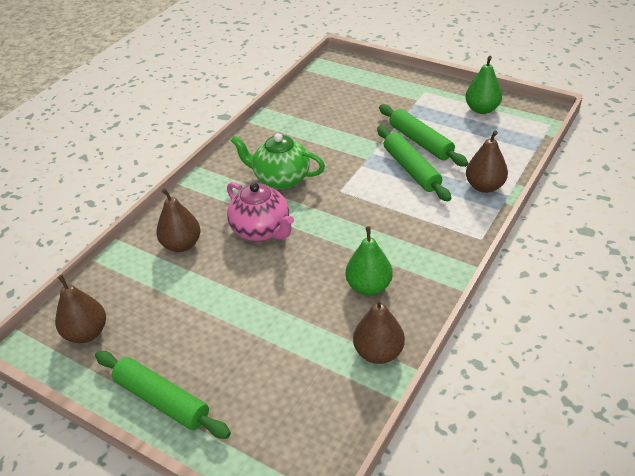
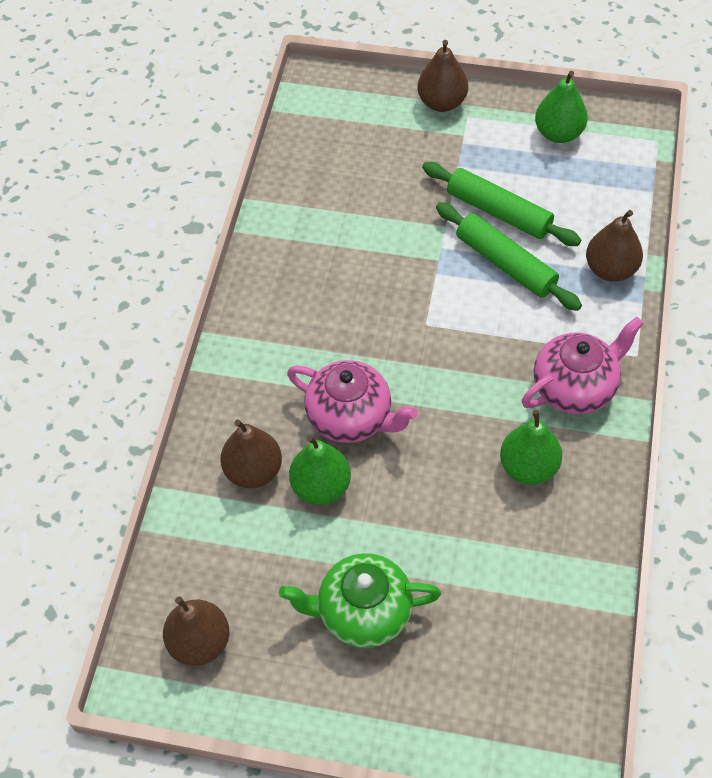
camera: 20 degrees left, 15 degrees up
(162, 400) = (350, 704): green rolling pin -> none
(219, 263) = (321, 486): none -> green pear
(281, 178) = (335, 324): green teapot -> green teapot (363, 612)
(378, 352) = (579, 558): brown pear -> brown pear (442, 102)
(426, 247) = (575, 387): none -> pink teapot

